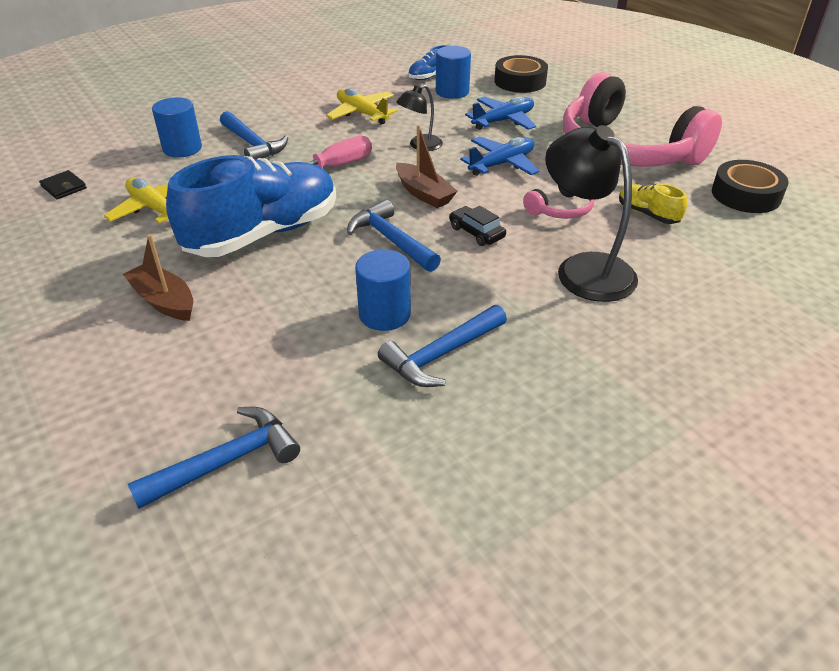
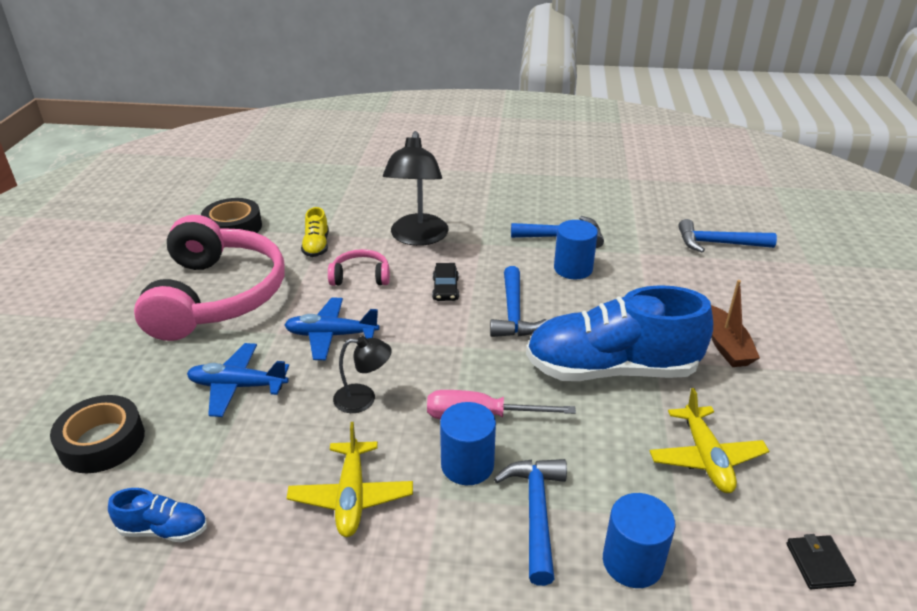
camera: 140 degrees left, 5 degrees down
(424, 194) = (437, 340): brown boat -> none
(452, 92) = (197, 473): blue cylinder -> blue cylinder (467, 465)

